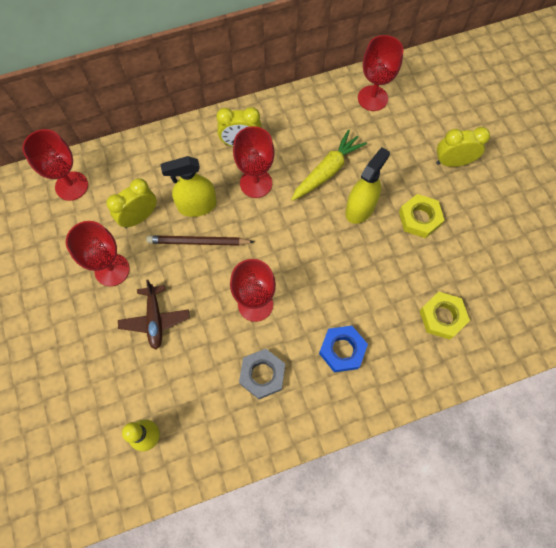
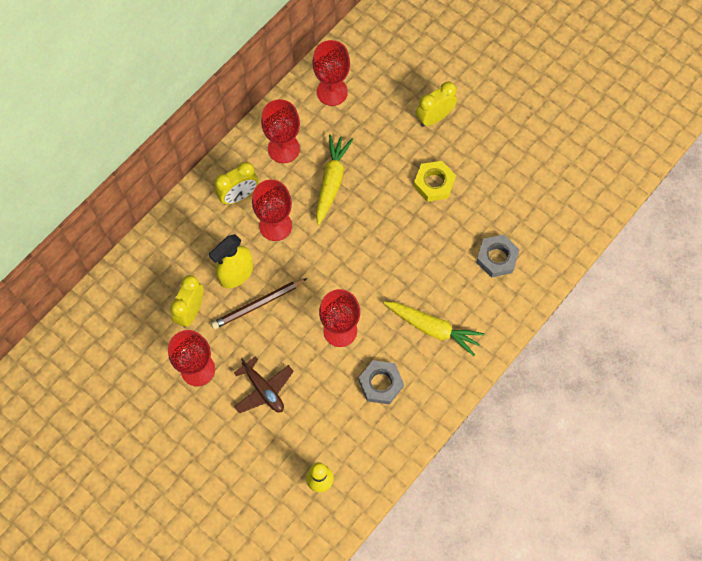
camera: 30 degrees left, 0 degrees up
(71, 186) = (108, 316): red goblet -> red goblet (283, 149)
(342, 350) = (433, 328): blue nut -> yellow carrot
(360, 208) = (379, 201): yellow spray bottle -> none
(442, 317) = (496, 258): yellow nut -> grey nut

